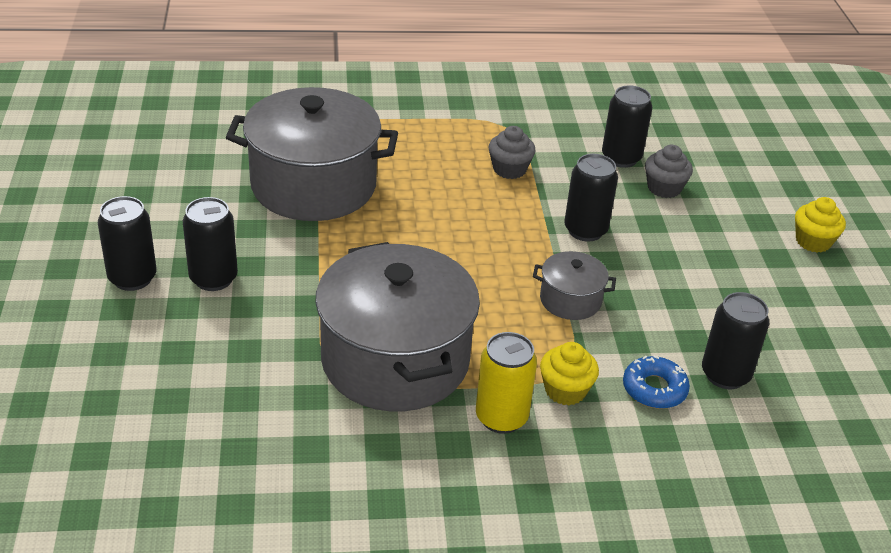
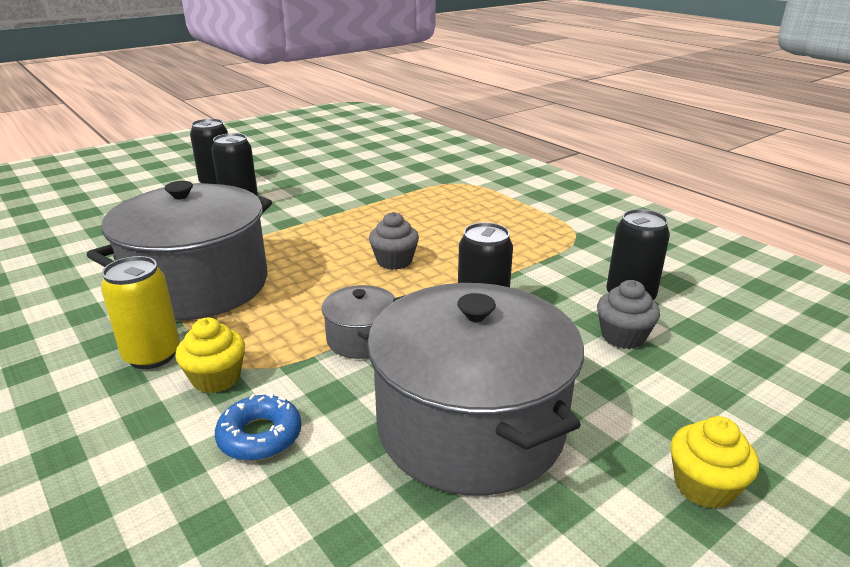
camera: 60 degrees right, 10 degrees down
(313, 185) = (382, 197): grey pot -> grey pot (470, 427)
(509, 169) = (517, 253): grey cupcake -> grey cupcake (394, 261)
(725, 375) = (329, 486): black can -> none

